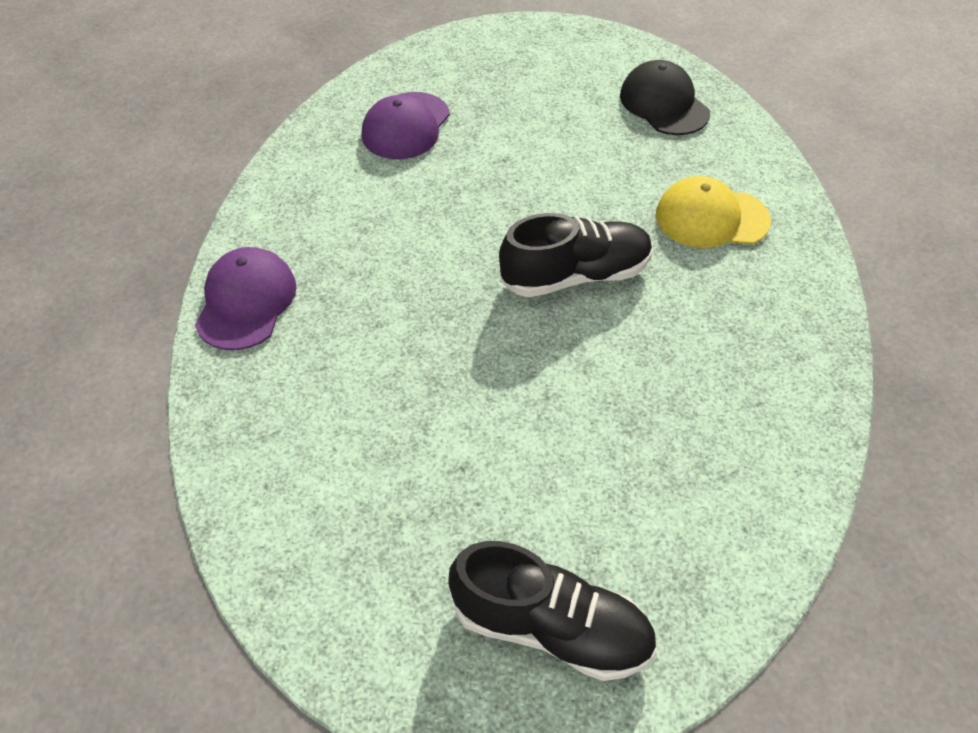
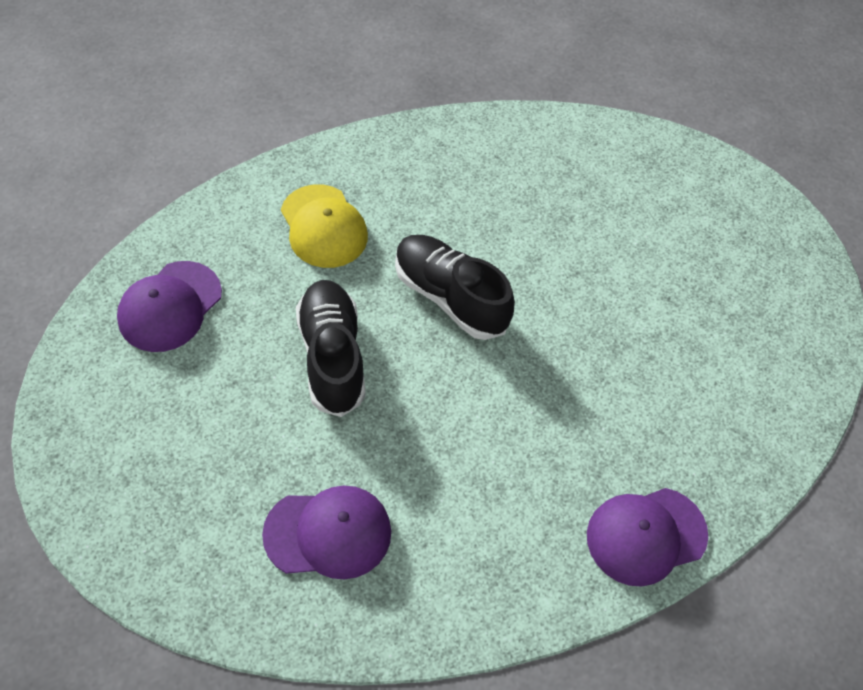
camera: 125 degrees left, 5 degrees up
(551, 627) = (726, 212): black shoe -> black shoe (331, 356)
(664, 104) = (170, 306): black cap -> purple cap

